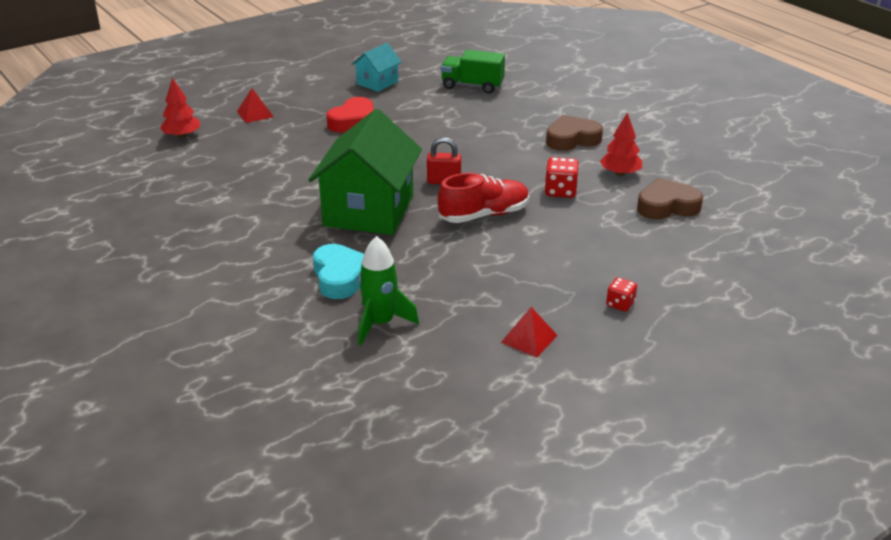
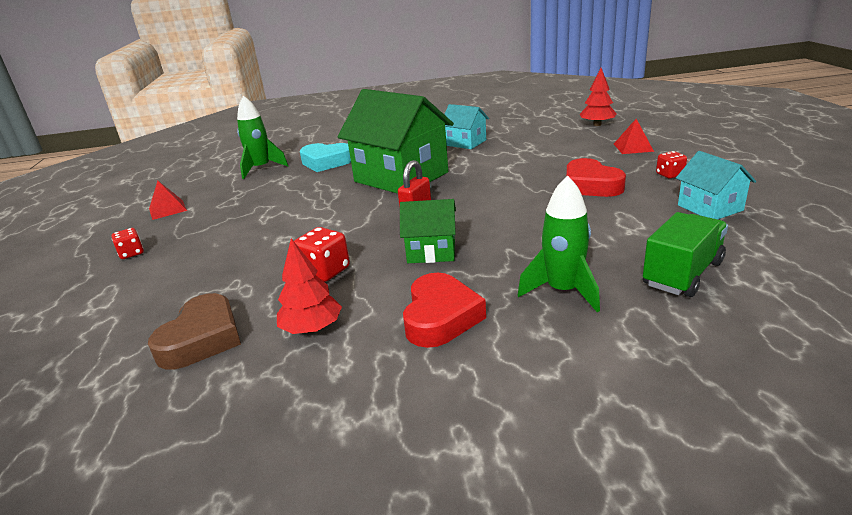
camera: 120 degrees right, 5 degrees down
(251, 198) = (465, 142): none -> turquoise house
(319, 97) = (669, 175): none -> red dice
(484, 215) = (335, 221): red shoe -> none
(502, 159) = (431, 251): none -> green house
(516, 112) = (563, 291): none -> green rocket
(572, 139) = (440, 317): brown heart -> red heart

